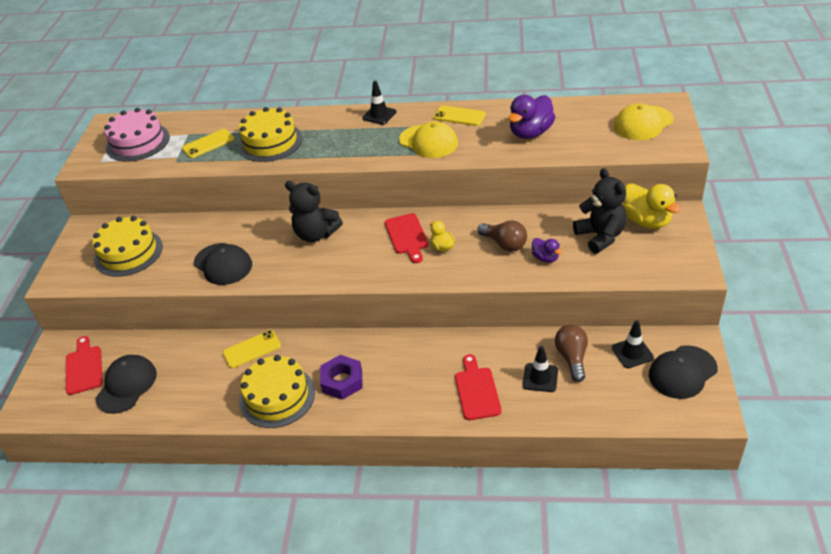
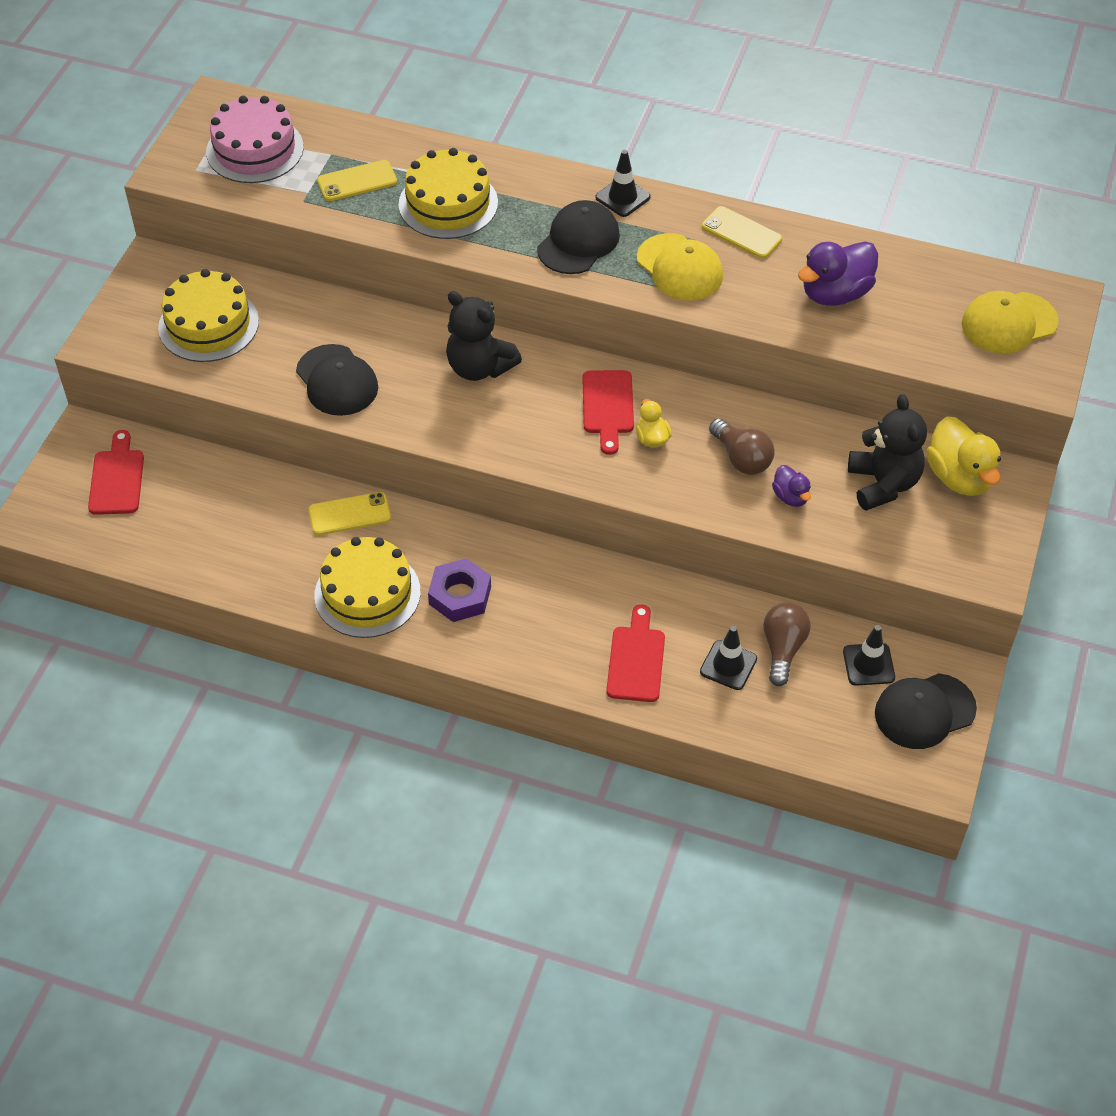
camera: 10 degrees right, 10 degrees up
(126, 385) = (170, 521): black cap -> black cap (578, 242)

